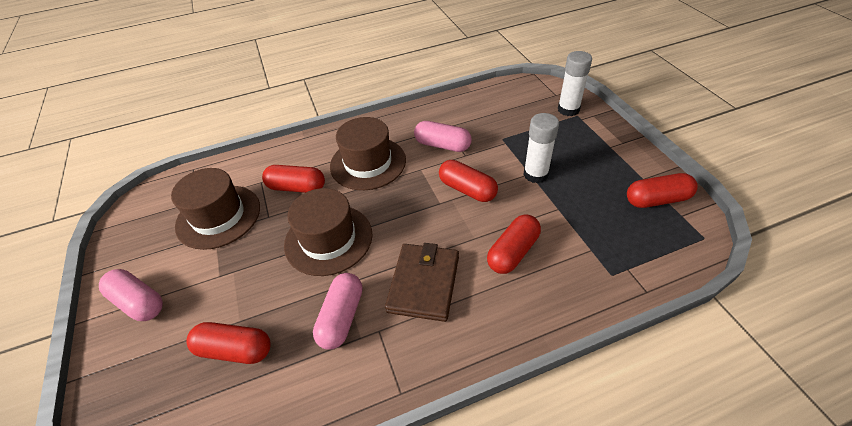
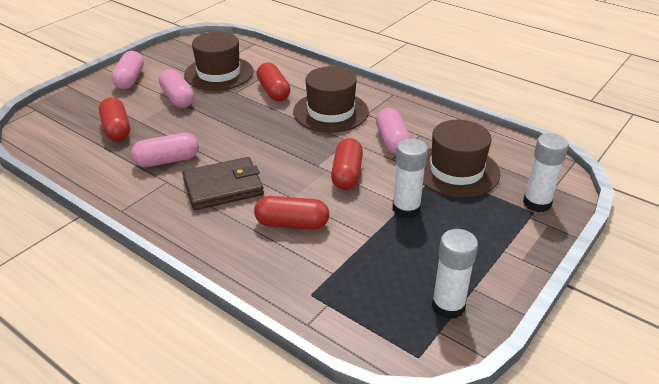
camera: 55 degrees right, 10 degrees down
(229, 268) = (177, 98): none -> pink capsule
(328, 239) = (233, 126): brown hat -> brown hat (456, 171)
(657, 199) = (448, 306): red capsule -> white glue stick

